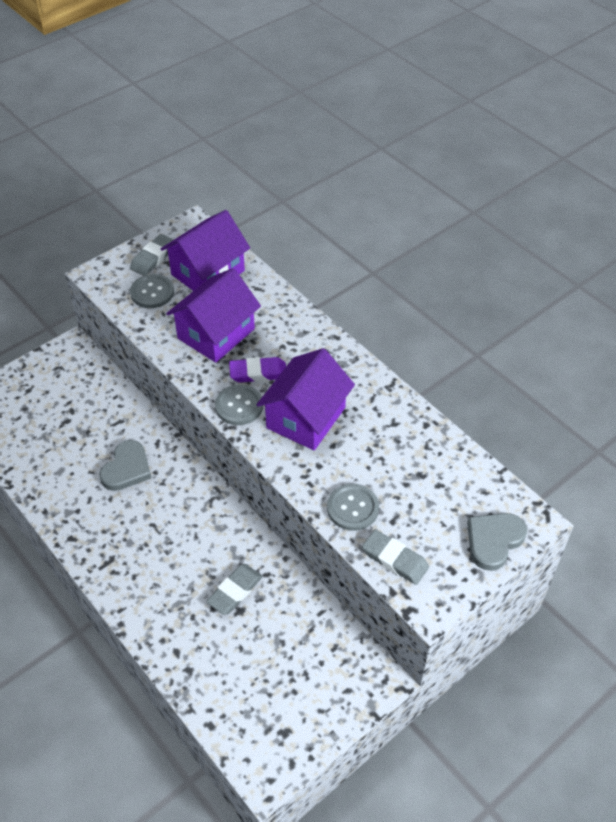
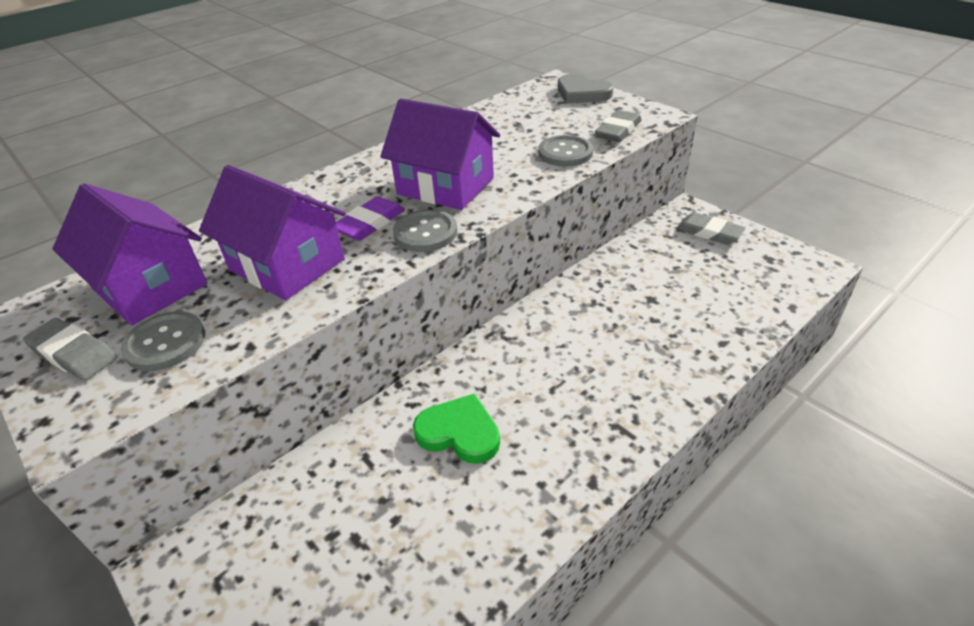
camera: 90 degrees left, 10 degrees down
(127, 469) = (459, 432): grey heart -> green heart
(235, 591) = (629, 305): grey eraser -> grey eraser (709, 232)
(258, 373) = (370, 223): purple eraser -> purple eraser turned 45 degrees clockwise

